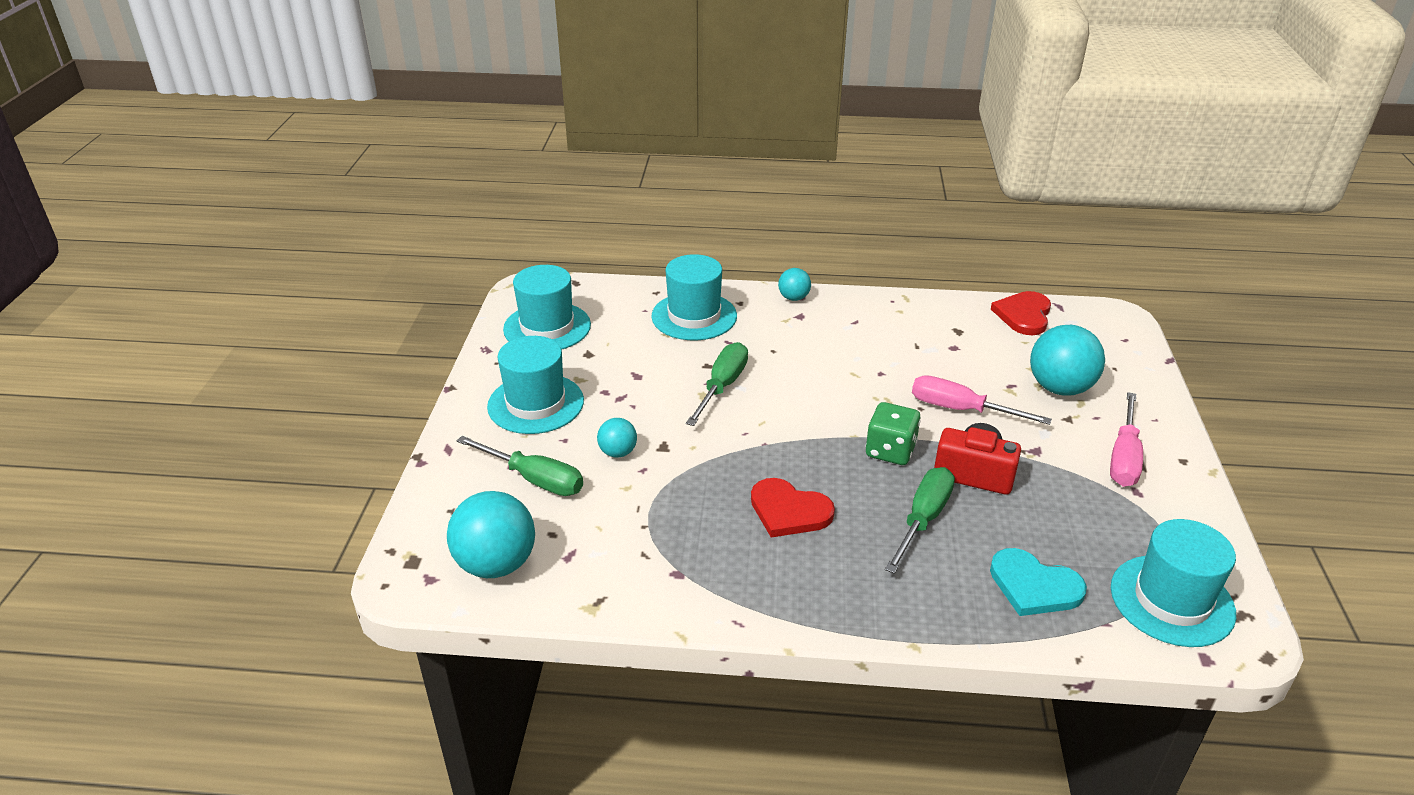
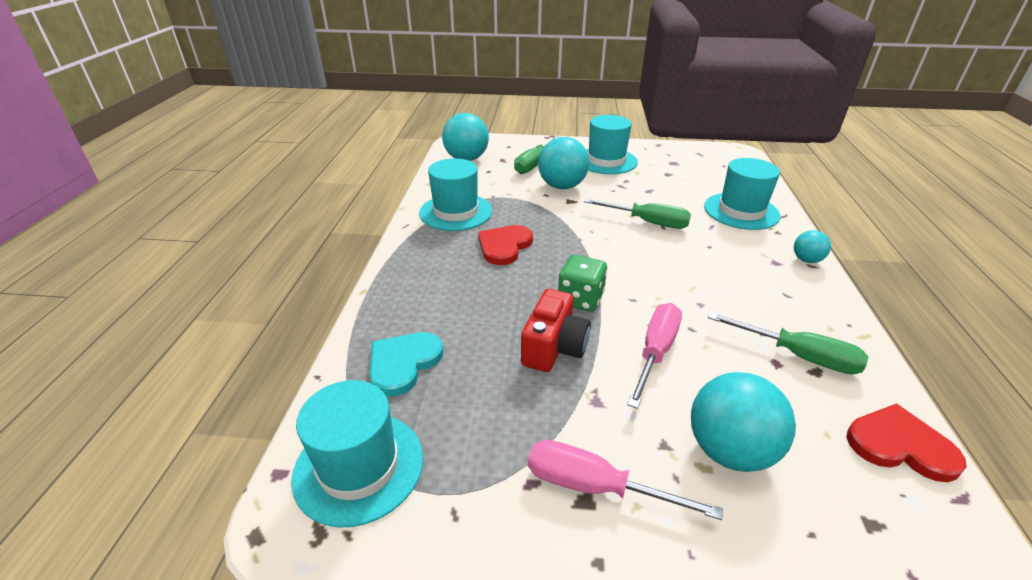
camera: 90 degrees right, 0 degrees up
(547, 327) = (693, 160): turquoise hat -> turquoise hat (456, 212)
(618, 452) = (562, 186): turquoise ball -> turquoise ball, size x1.90
(923, 519) = (492, 308): green screwdriver -> green screwdriver (798, 356)

